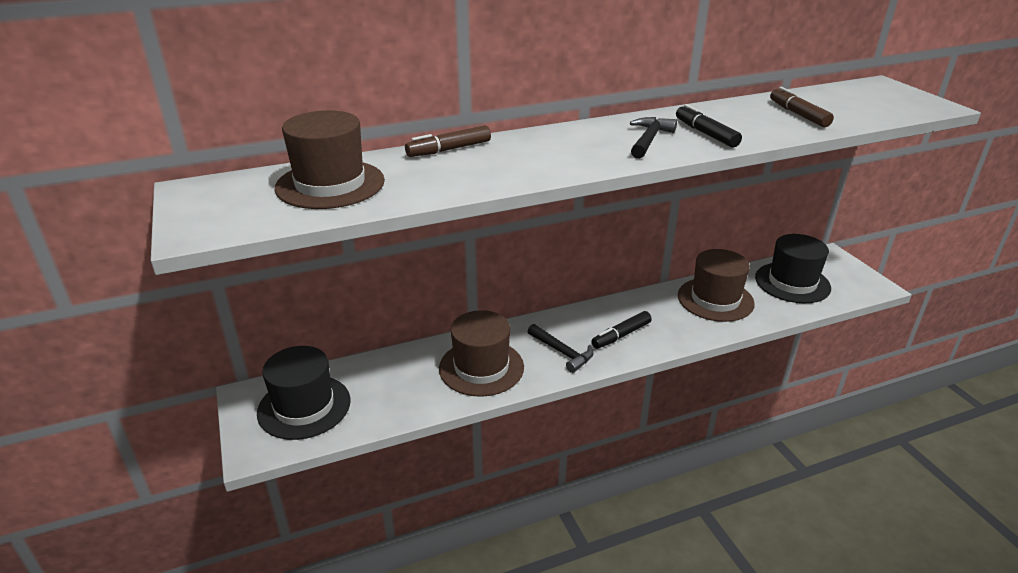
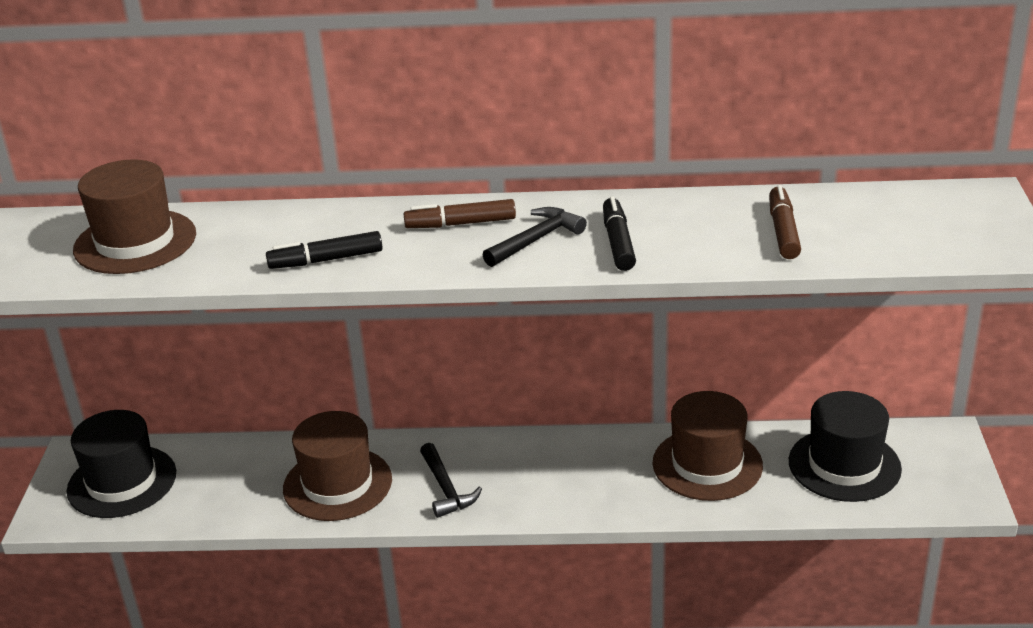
camera: 25 degrees right, 0 degrees up
(449, 149) = (295, 215): brown marker -> brown marker (460, 224)
(621, 335) = (537, 484): black marker -> black marker (326, 260)

